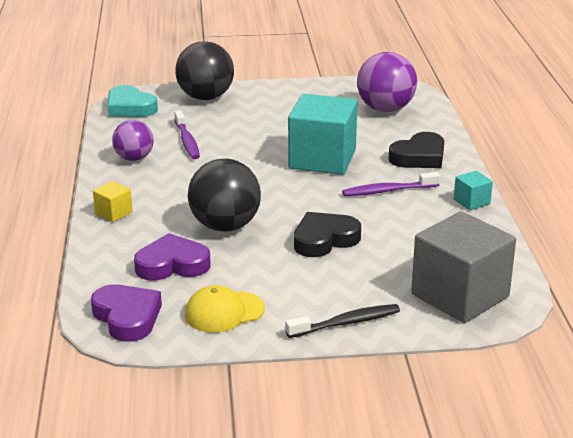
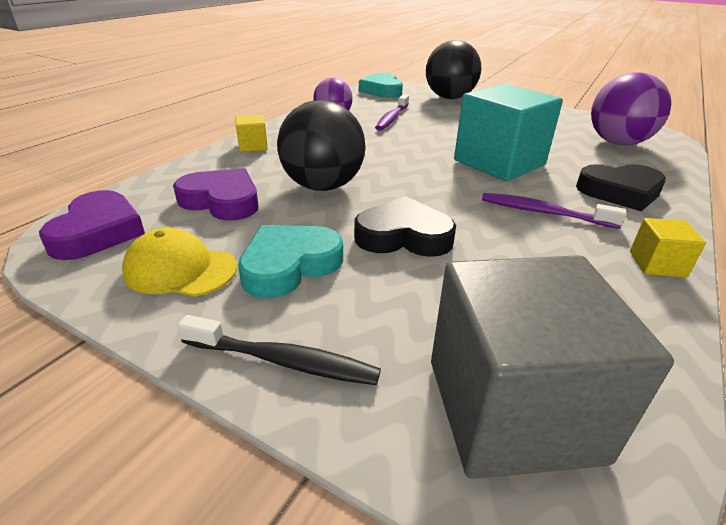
camera: 35 degrees right, 5 degrees up
(283, 283) = (289, 265): none -> turquoise heart
(471, 202) = (657, 264): turquoise cube -> yellow cube

